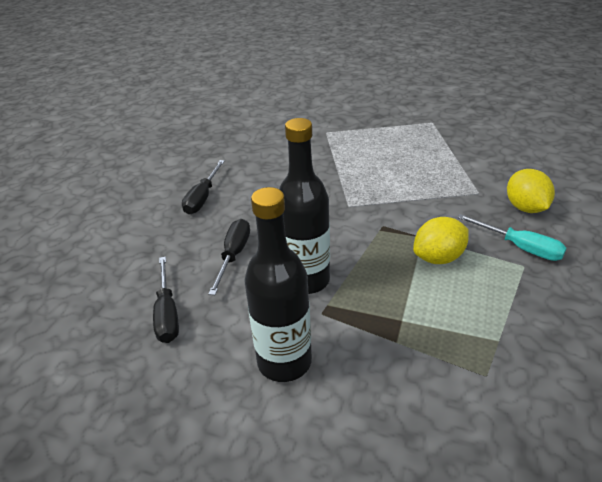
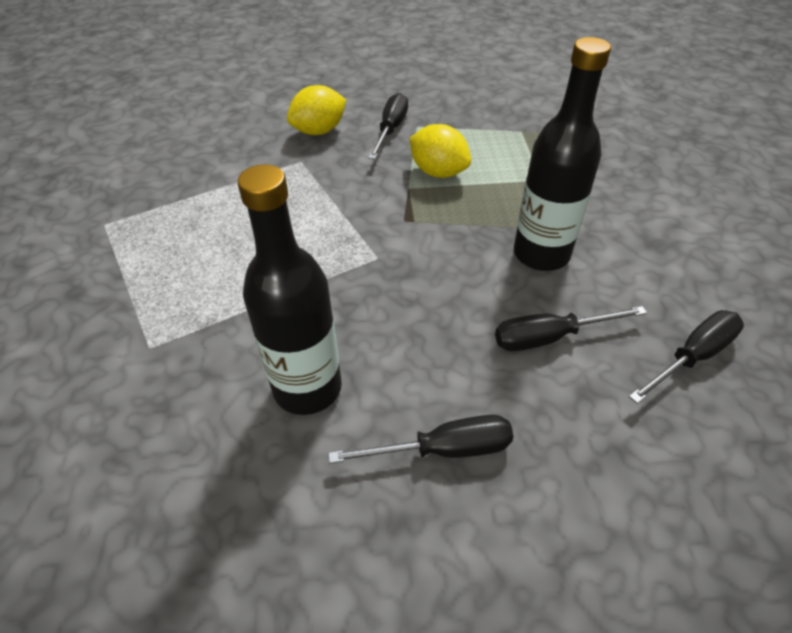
camera: 115 degrees left, 10 degrees up
(284, 362) = (654, 236): black bottle -> black bottle (307, 388)
(520, 247) = (391, 129): turquoise screwdriver -> black screwdriver

